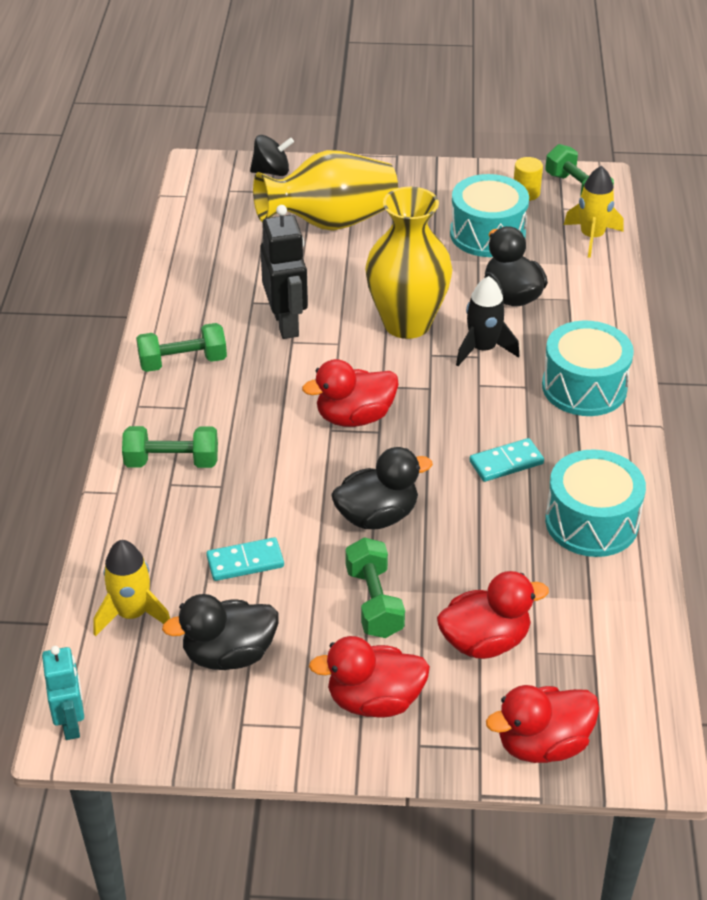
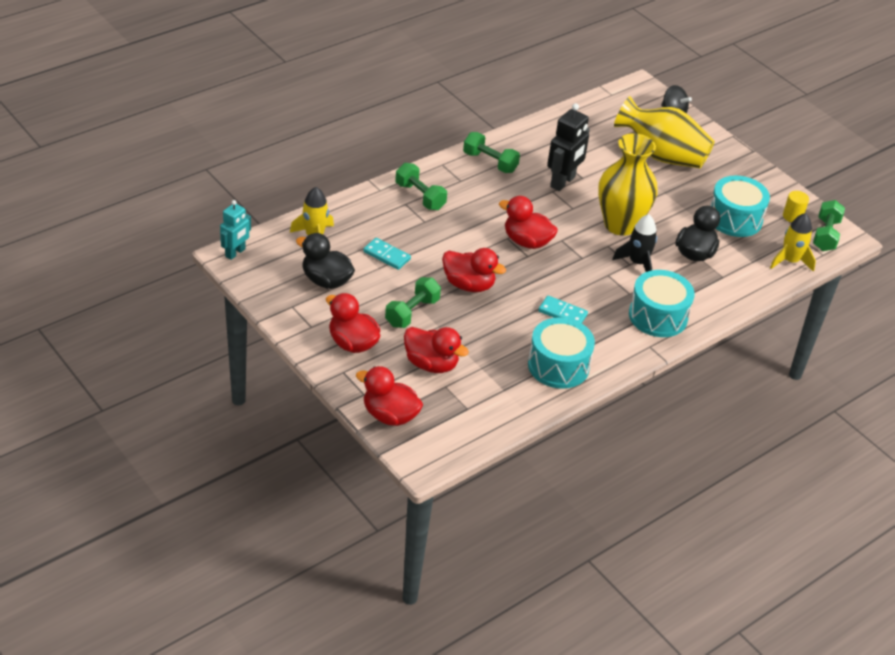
camera: 45 degrees right, 0 degrees up
(377, 516) = (469, 285): black duck -> red duck

